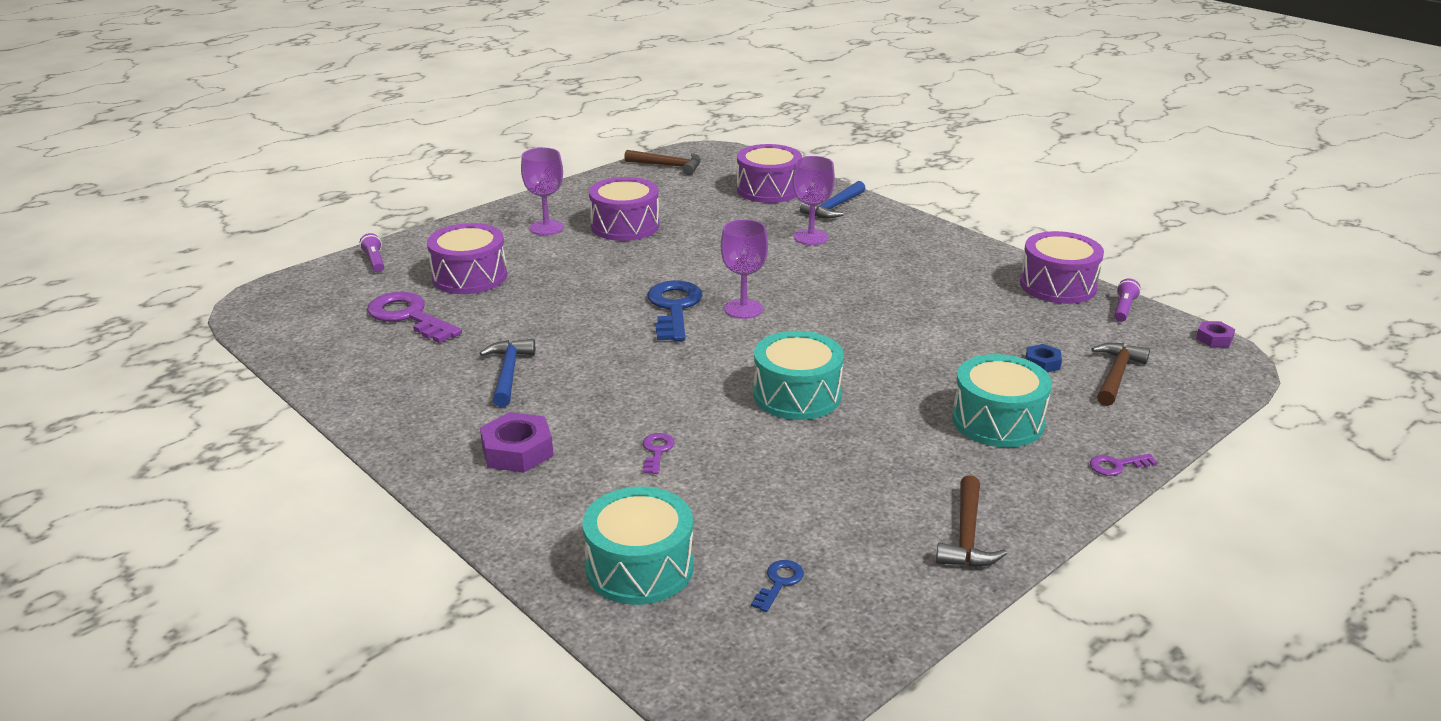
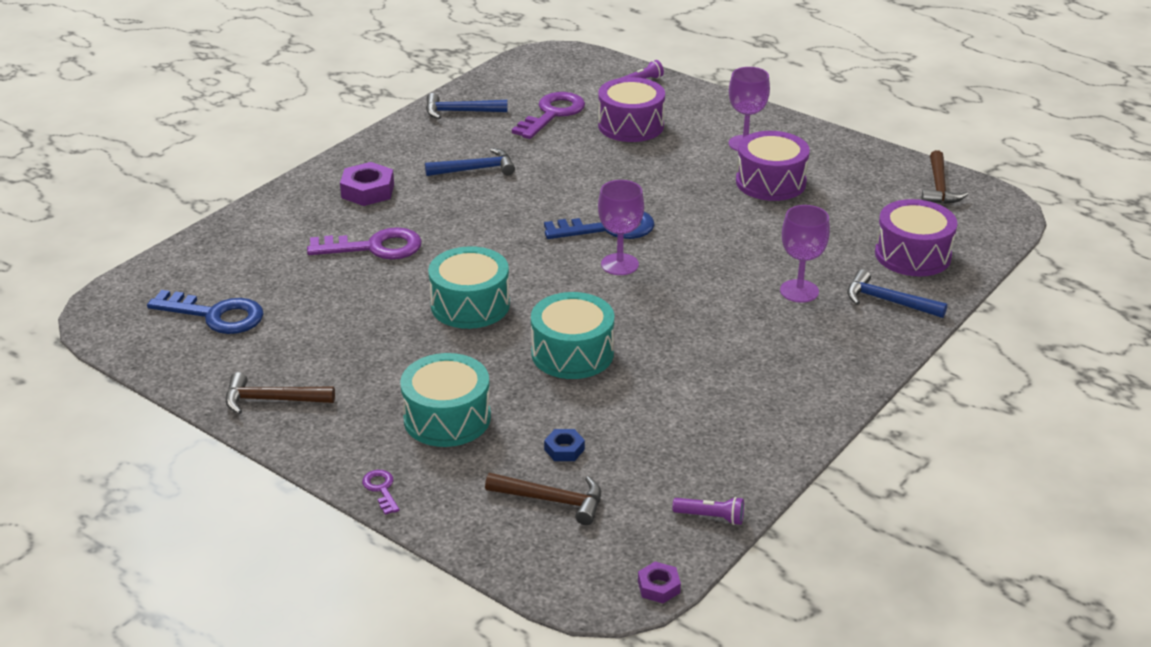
camera: 80 degrees right, 5 degrees up
(356, 374) = (460, 112): none -> blue hammer
(639, 567) = (233, 258): turquoise drum -> turquoise drum (572, 353)
(657, 451) = (375, 247): purple key -> purple key, size x2.12
(779, 583) = (215, 315): blue key -> blue key, size x2.12
(1058, 285) = (752, 467): purple drum -> none

